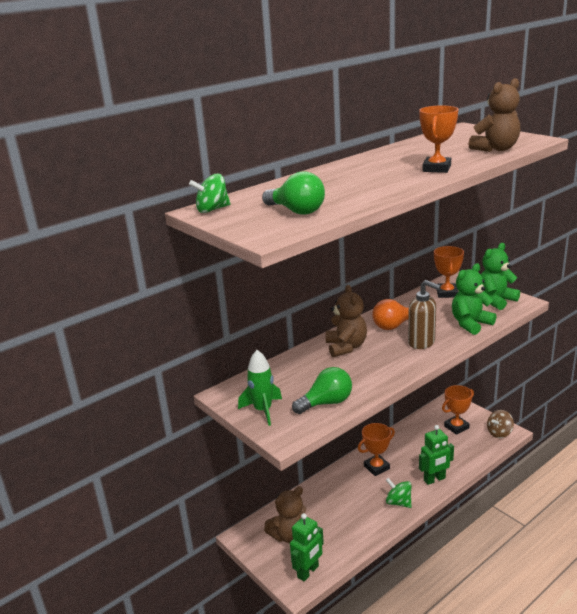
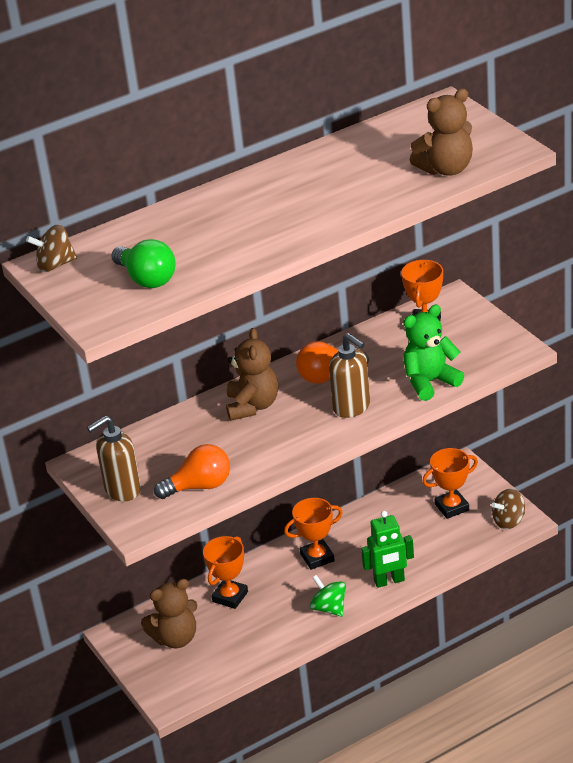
camera: 10 degrees right, 10 degrees up
(212, 210) = (55, 265): green spinning top -> brown spinning top
(263, 410) = (122, 490): green rocket -> brown soap dispenser
(308, 572) = (187, 684): green robot -> none
(326, 403) = (199, 486): green light bulb -> orange light bulb
(436, 168) = (347, 207): orange trophy -> orange trophy (230, 597)
(496, 300) = (485, 344): green teddy bear -> none

